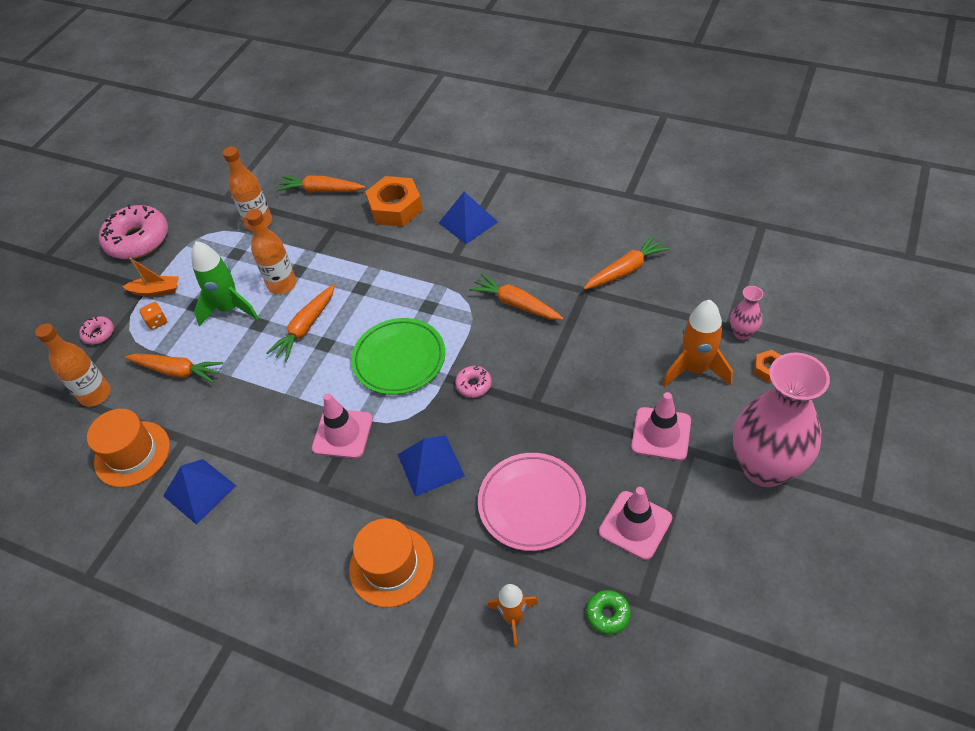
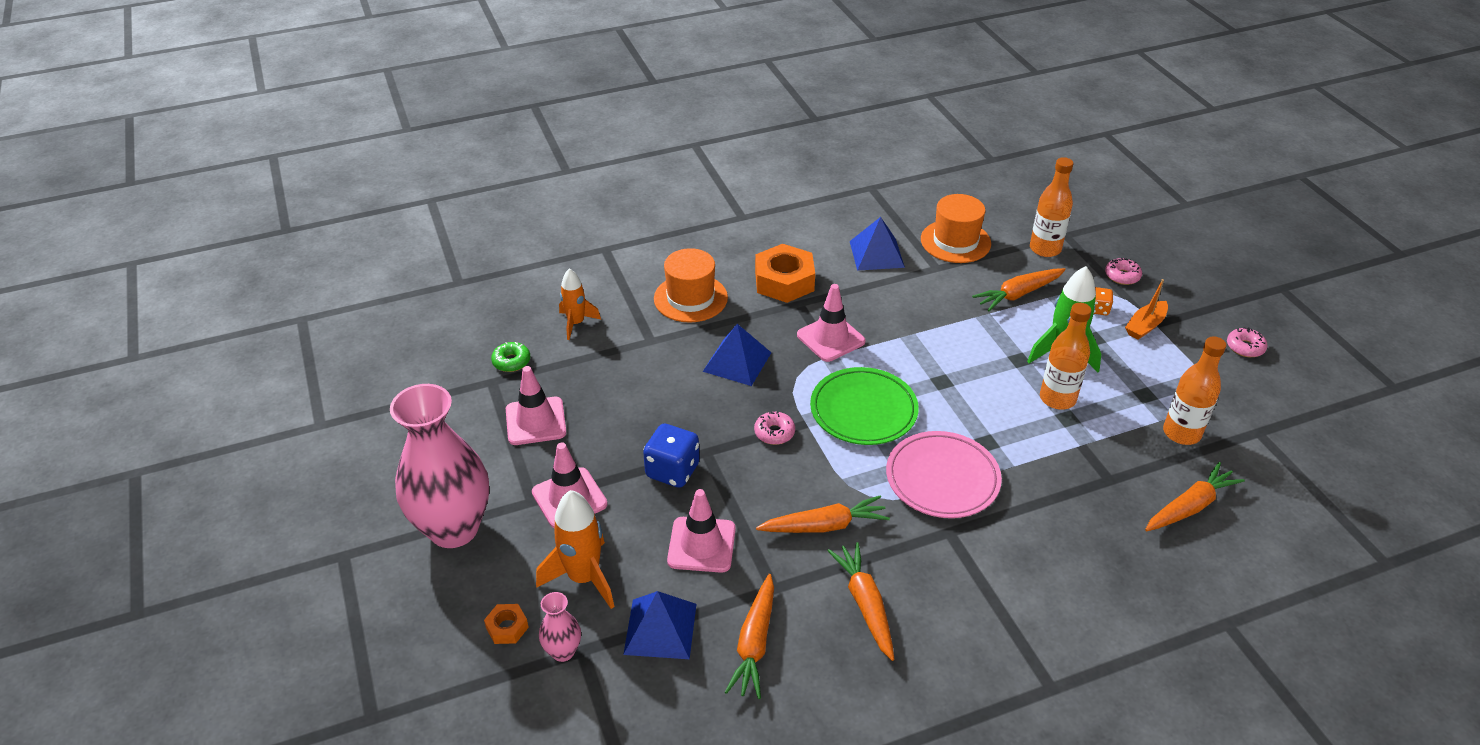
camera: 130 degrees right, 10 degrees down
(138, 240) = (1245, 347): pink donut -> pink donut, size x0.46
(306, 327) = (977, 382): orange carrot -> orange carrot (865, 604)
(395, 208) = (1086, 542): orange nut -> orange nut (784, 281)
(468, 222) = (989, 581): blue pyramid -> blue pyramid (660, 628)
(531, 504) = (630, 386): pink plate -> pink plate (942, 479)
(570, 405) = (672, 471): none -> blue dice
(601, 341) = (701, 545): none -> pink traffic cone

